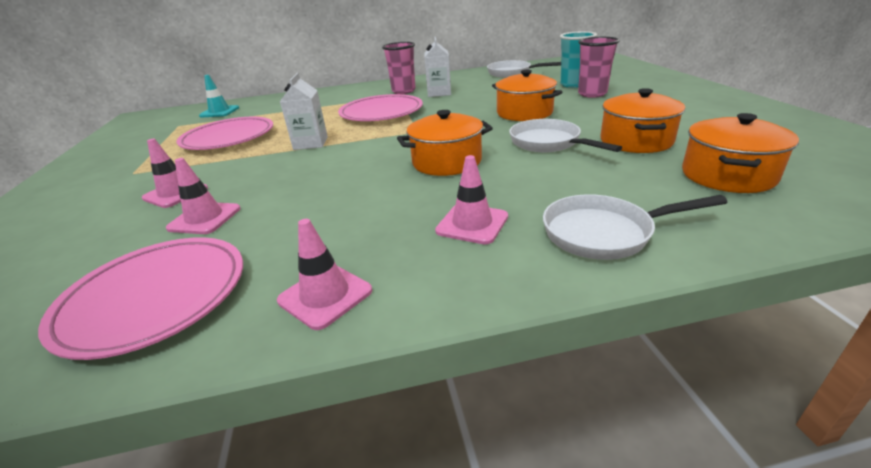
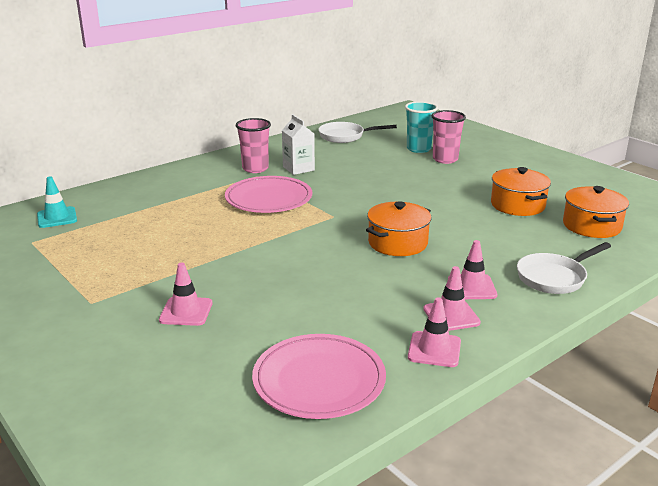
camera: 30 degrees left, 5 degrees down
(205, 218) = (258, 325): pink traffic cone -> pink traffic cone (451, 316)
(228, 138) = (136, 249): pink plate -> none
(310, 143) = (244, 242): white carton -> none
(524, 113) = (408, 186): orange pot -> none
(548, 143) = (458, 215): white pan -> none

